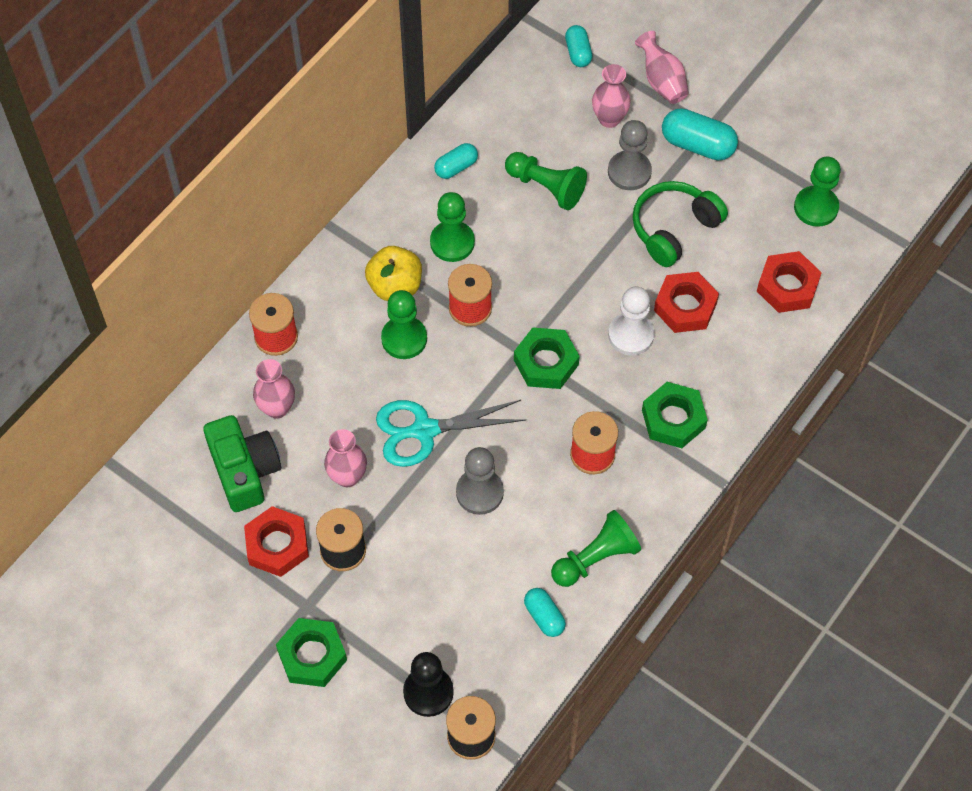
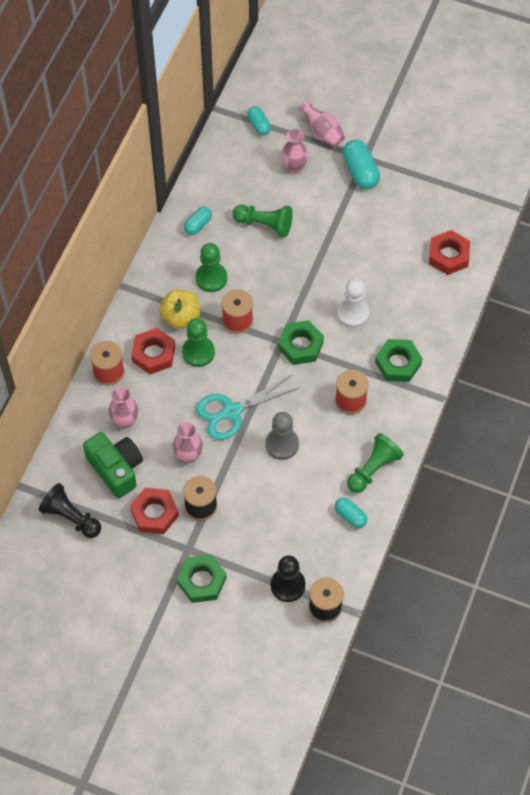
camera: 15 degrees left, 0 degrees up
(164, 522) = (71, 517): none -> black pawn
(629, 172) = (319, 201): grey pawn -> none
(674, 229) = (361, 234): green headphones -> none
(685, 306) = (384, 285): red nut -> red nut (153, 354)
(697, 145) = (360, 172): turquoise capsule -> turquoise capsule turned 60 degrees clockwise
(816, 207) = (452, 197): green pawn -> none

